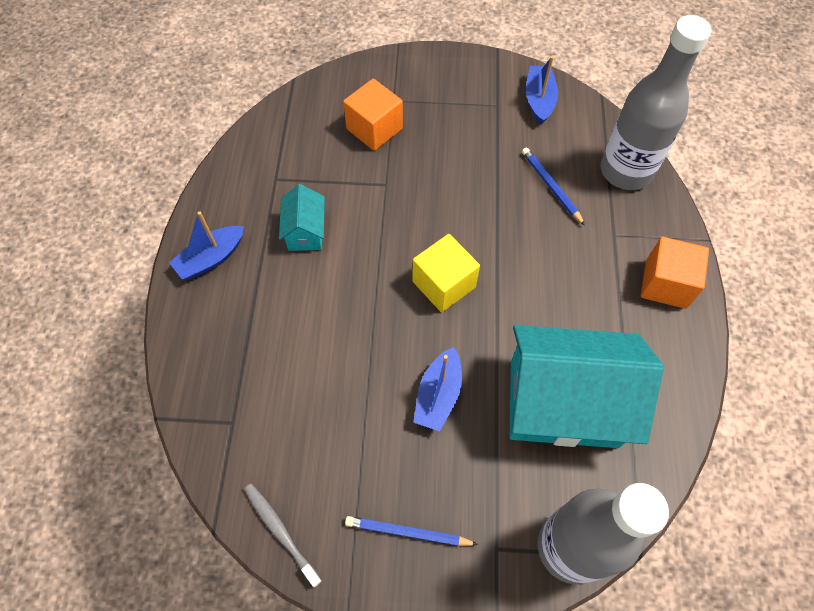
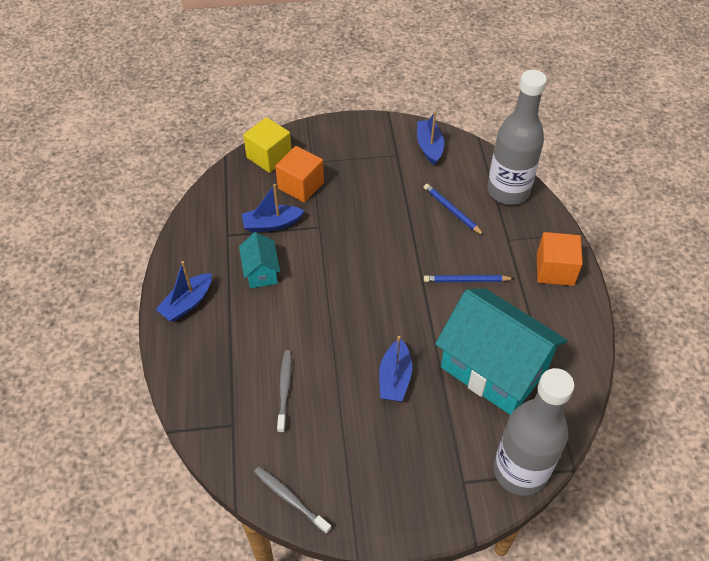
camera: 10 degrees left, 10 degrees down
(302, 387) = (284, 389): none -> grey toothbrush
(330, 173) = (272, 224): none -> blue boat
(407, 532) = (391, 482): blue pencil -> blue pencil (466, 280)
(444, 284) = (382, 295): yellow cube -> yellow cube (269, 156)
(563, 404) = (493, 369): turquoise house -> turquoise house turned 45 degrees clockwise

